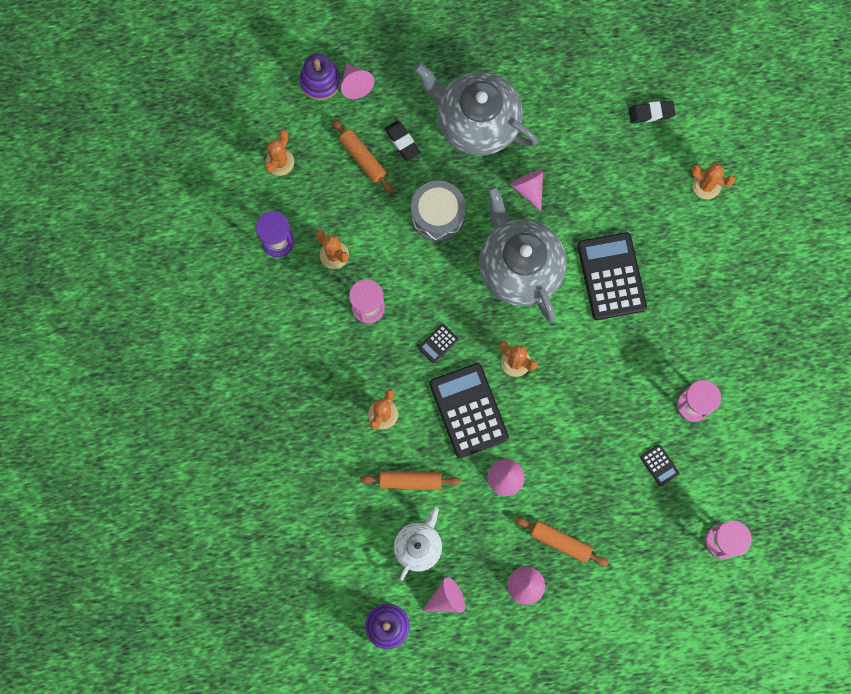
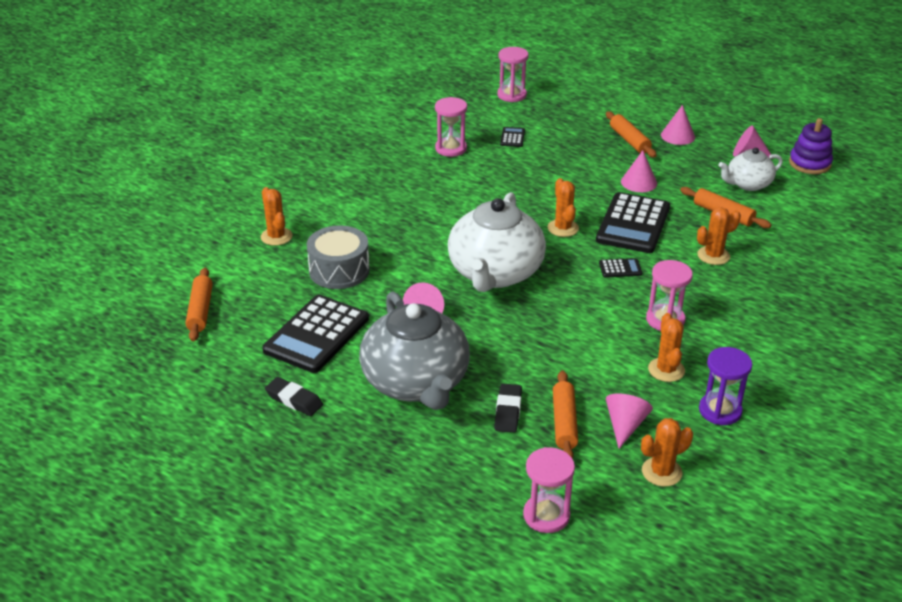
camera: 140 degrees left, 40 degrees down
(320, 81) = (546, 515): purple stacking toy -> pink hourglass
(355, 84) = (508, 488): pink cone -> pink cone (625, 425)
(437, 215) = (531, 341): grey drum -> grey drum (339, 270)
(519, 267) = (495, 273): grey teapot -> white teapot
(611, 276) = (424, 231): black calculator -> black calculator (316, 334)
(651, 113) = (253, 299): black eraser -> black eraser (294, 400)
(671, 76) = (200, 310): none -> orange rolling pin

